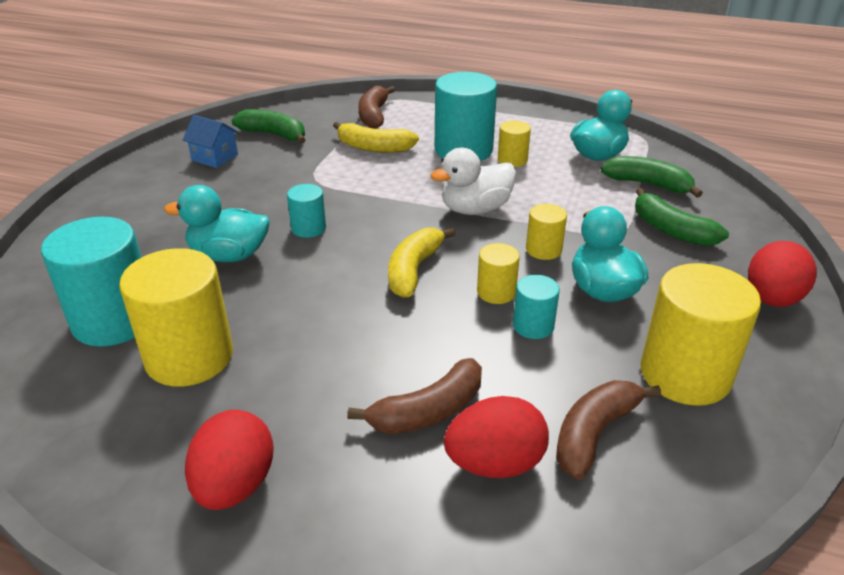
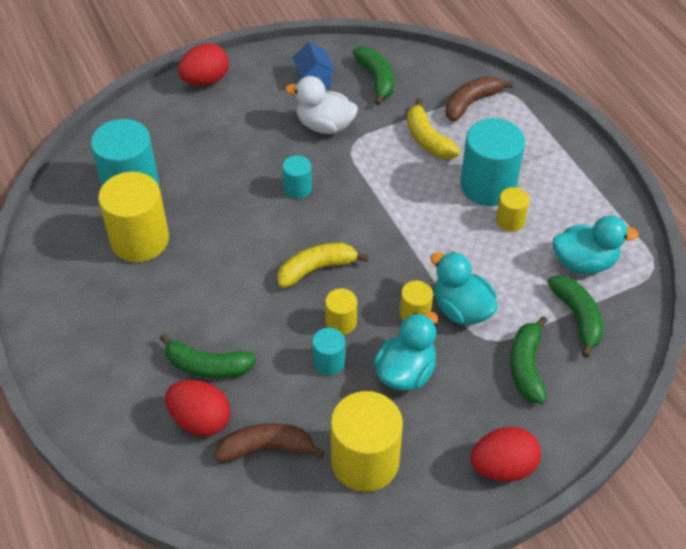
camera: 45 degrees right, 15 degrees up
(229, 255) = (231, 179): turquoise duck -> turquoise duck (461, 309)
(235, 485) = (86, 332): red egg -> red egg (205, 80)
(428, 411) = (207, 366): brown banana -> green banana
(475, 209) = (419, 248): white duck -> white duck (324, 125)

